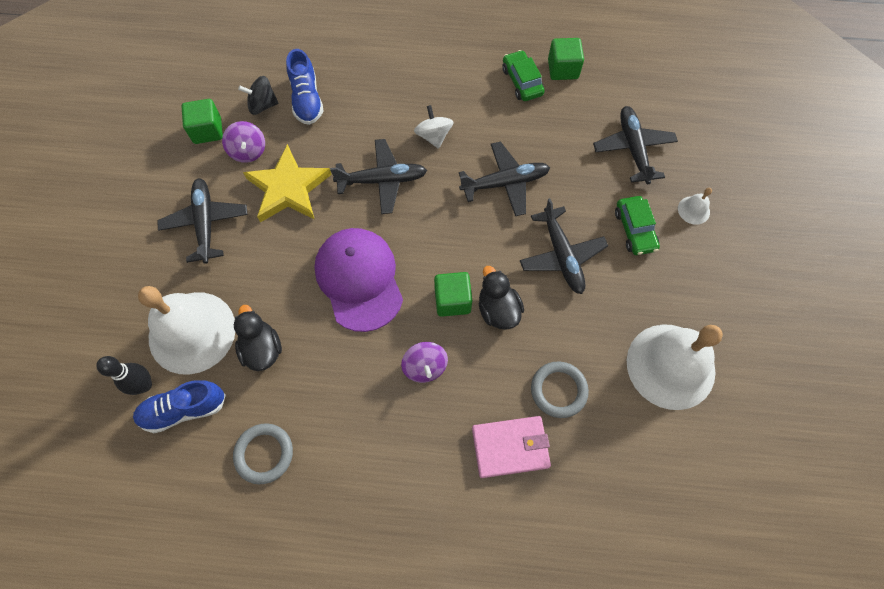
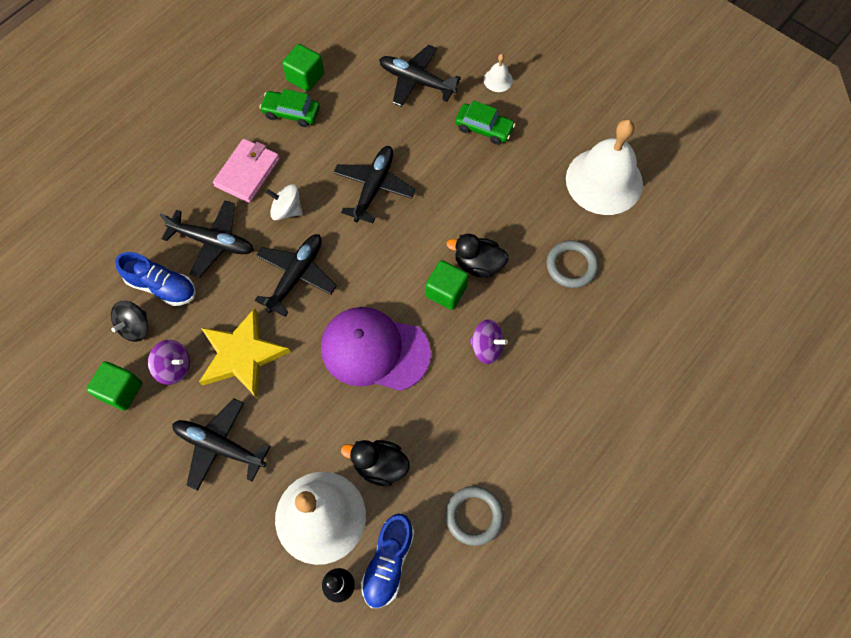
camera: 55 degrees left, 0 degrees up
(510, 447) = (591, 327): pink wallet -> pink wallet (247, 172)
(561, 255) = (467, 190): black plane -> black plane (213, 242)

